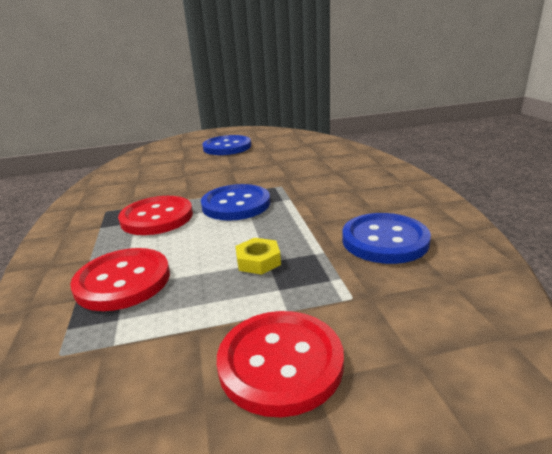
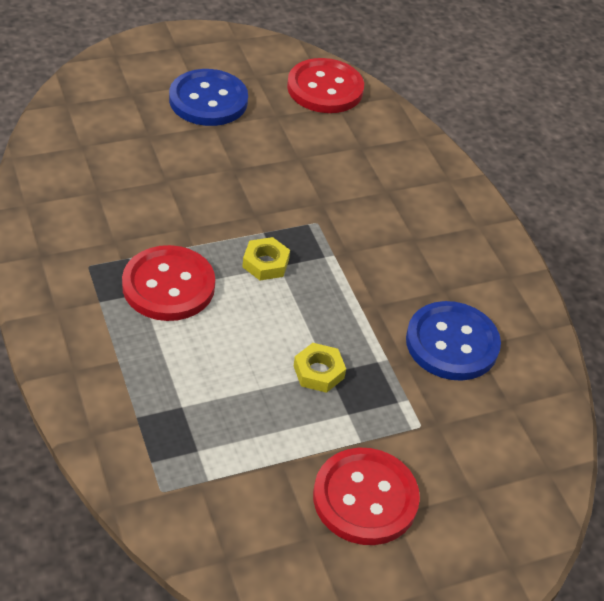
camera: 15 degrees left, 20 degrees up
(123, 281) = (178, 399): red button -> red button (325, 88)
(236, 204) = (265, 263): blue button -> yellow nut

